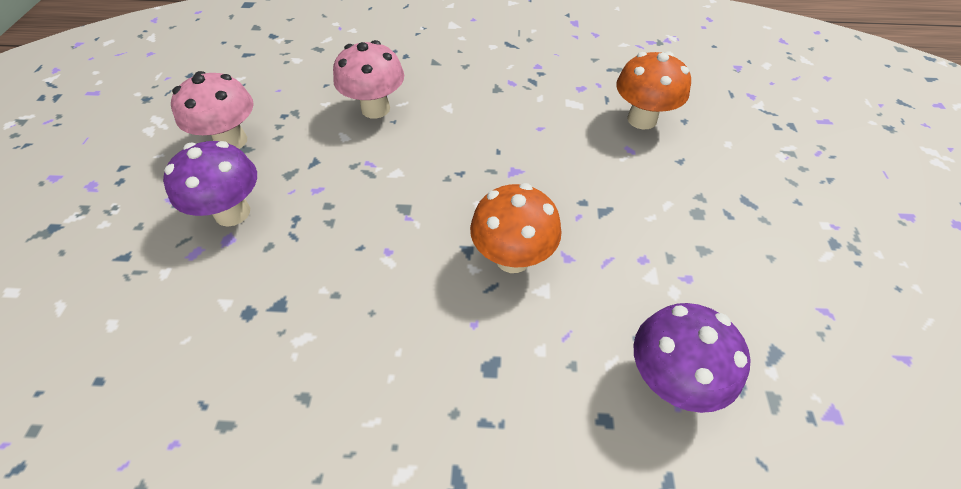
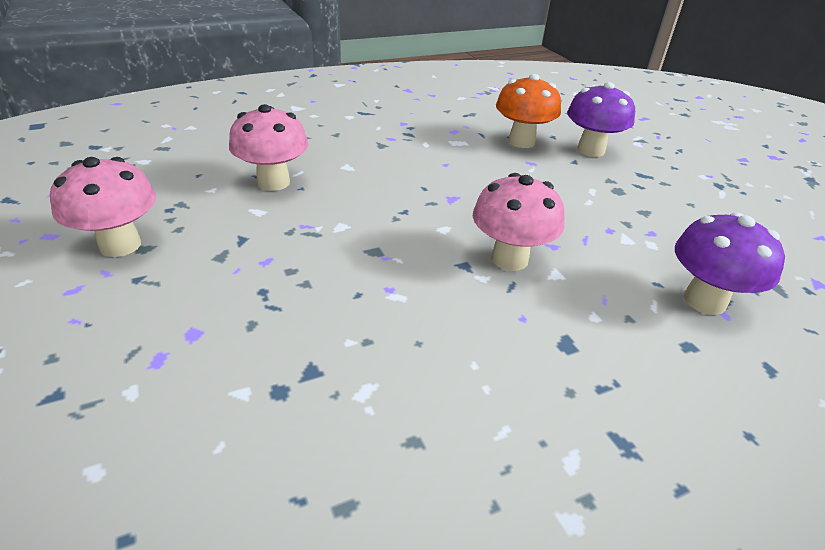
camera: 30 degrees left, 15 degrees down
(232, 213) = (179, 308): purple mushroom -> purple mushroom (591, 150)
(513, 258) = (509, 259): orange mushroom -> pink mushroom

